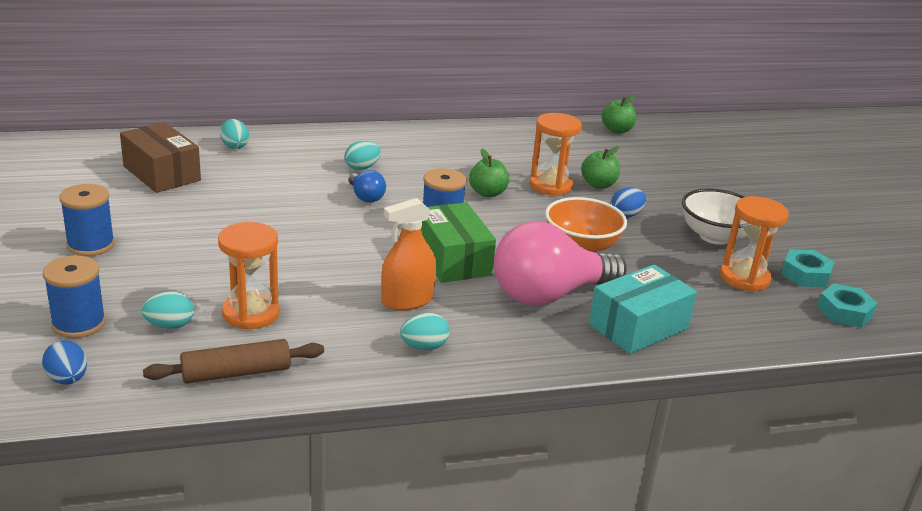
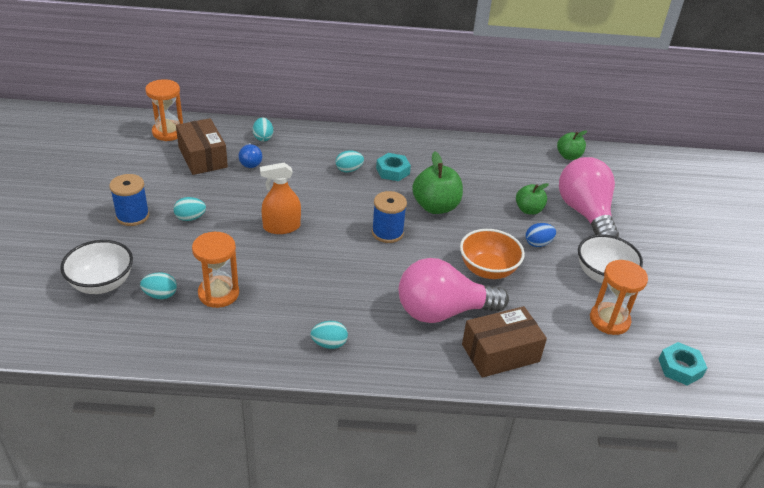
camera: 15 degrees right, 10 degrees up
(67, 379) = (79, 329): blue egg -> none
(79, 324) = (102, 283): blue spool -> white bowl
(174, 238) = (190, 218): none -> turquoise egg
(236, 373) = (190, 344): brown rolling pin -> none
(366, 197) = (341, 198): blue light bulb -> blue light bulb (250, 162)
(407, 300) = (333, 299): orange spray bottle -> orange spray bottle (281, 227)
(453, 259) = (383, 266): green box -> none
(487, 193) = (435, 207): green apple -> green apple, size x1.61
(550, 185) = (489, 206): orange hourglass -> orange hourglass (168, 132)
(638, 326) = (500, 353): turquoise box -> brown box
(663, 181) = (585, 213): none -> pink light bulb
(805, 274) = (664, 325): turquoise nut -> turquoise nut (392, 171)

